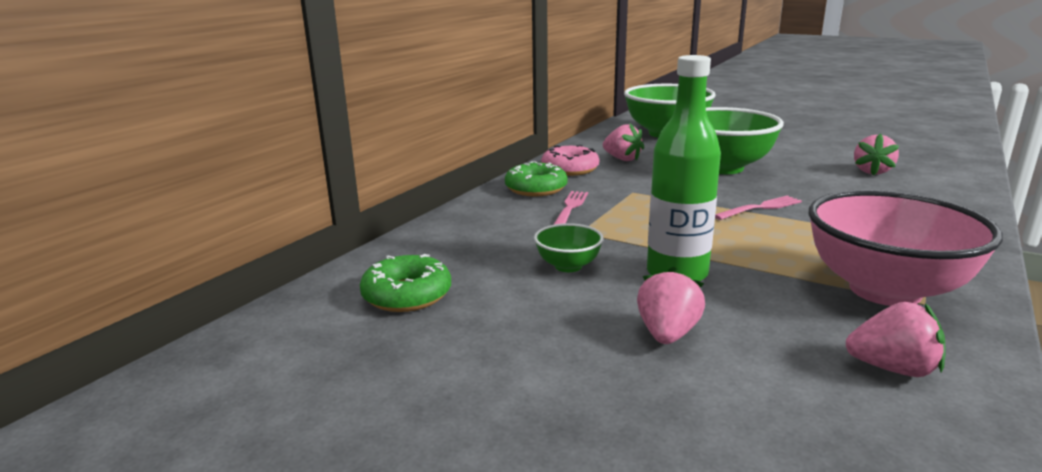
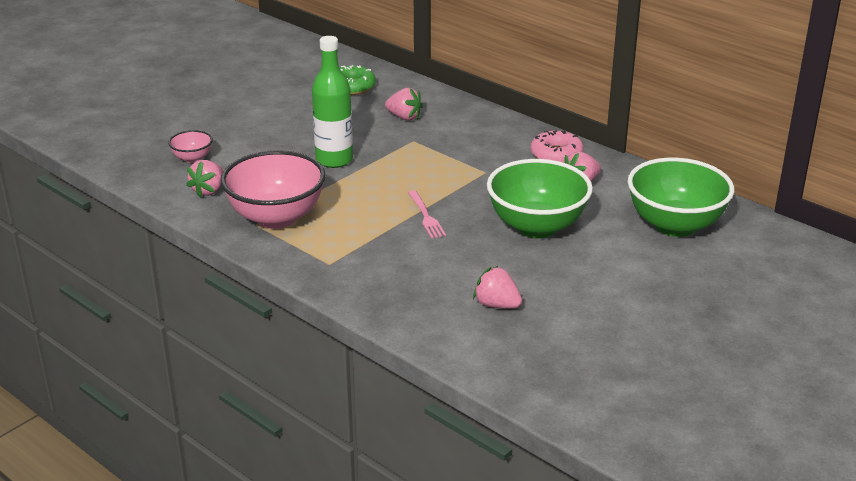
camera: 100 degrees right, 10 degrees up
(536, 188) = (509, 135): green donut -> none
(568, 266) = (363, 130): green bowl -> none
(570, 208) = (459, 143): pink fork -> none
(667, 334) = (273, 144): pink strawberry -> pink strawberry (404, 117)
(802, 421) = (192, 158): none -> pink bowl

